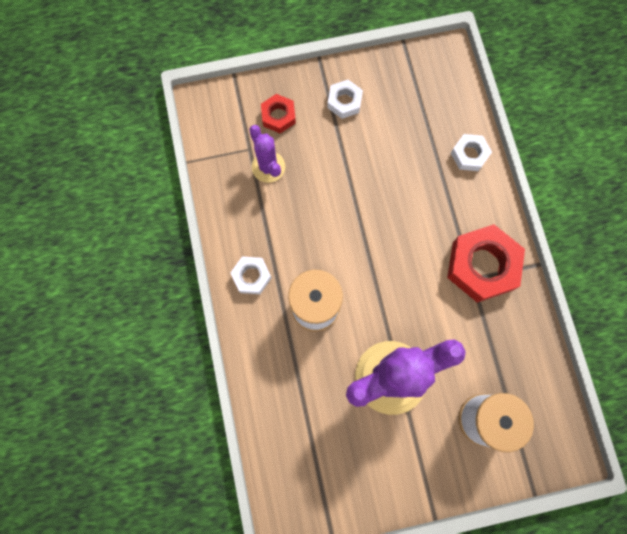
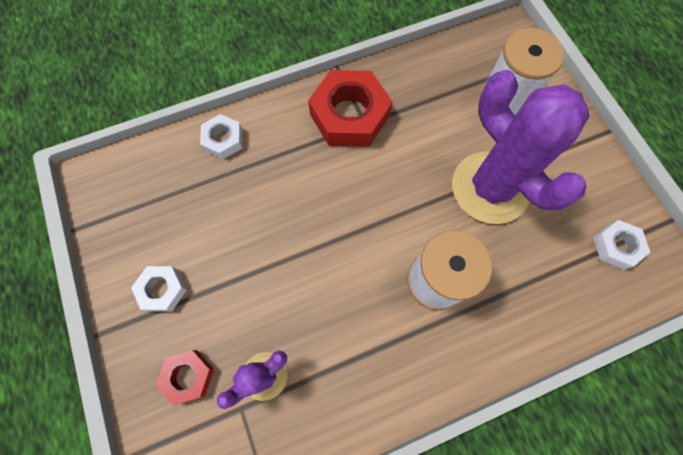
camera: 100 degrees left, 5 degrees down
(251, 276) = (417, 367): white nut -> white nut (616, 246)

